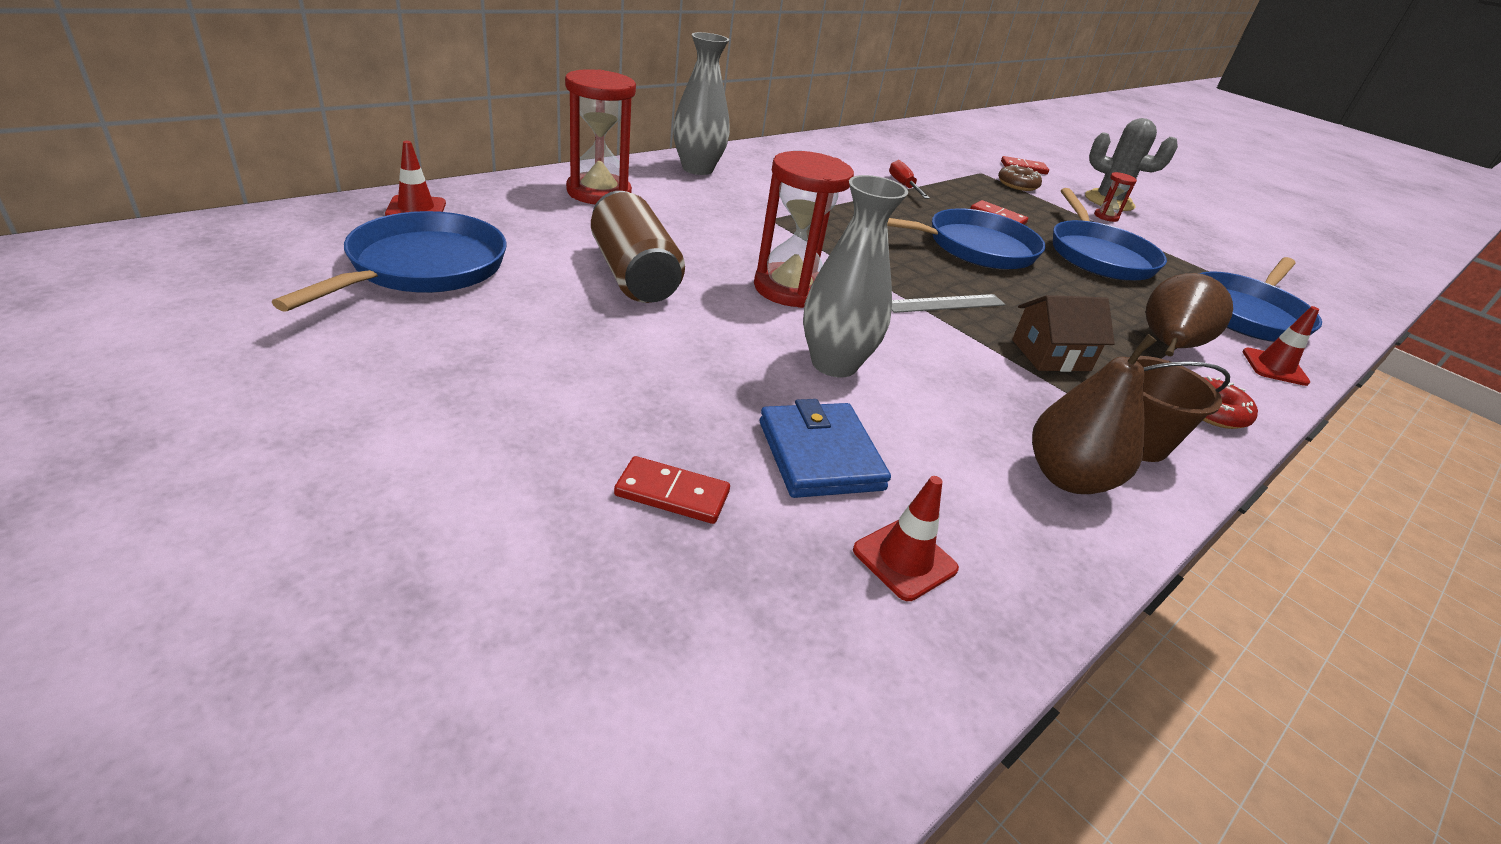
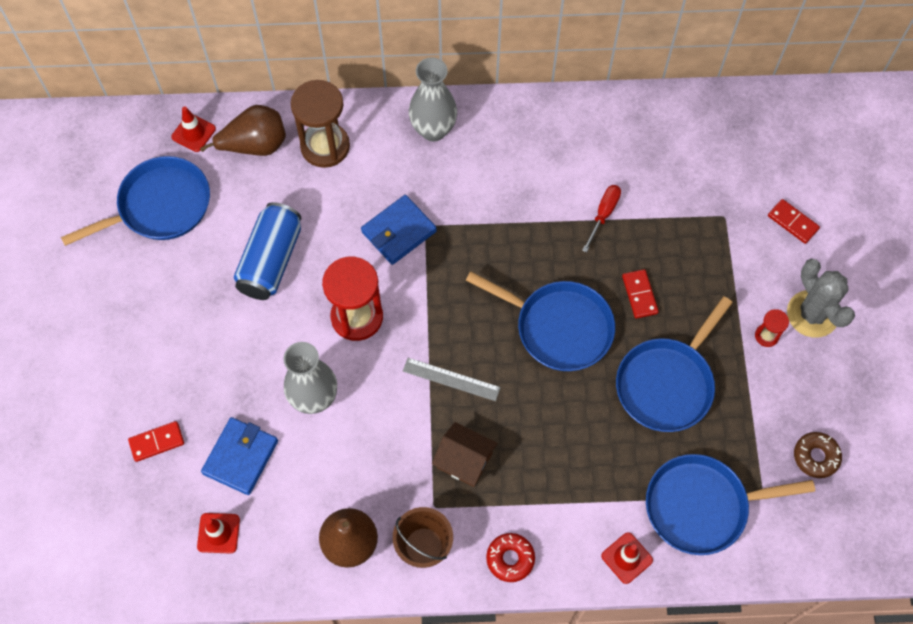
camera: 45 degrees right, 30 degrees up
(599, 193) = (325, 146): red hourglass -> brown hourglass
(633, 275) = (271, 260): brown can -> blue can
(672, 493) = (157, 442): red domino -> red domino turned 75 degrees counterclockwise
(750, 227) = (399, 232): none -> blue wallet
(1017, 185) = (738, 251): brown donut -> brown donut (815, 457)
(1167, 347) = (567, 498): brown pear -> brown pear (255, 145)

